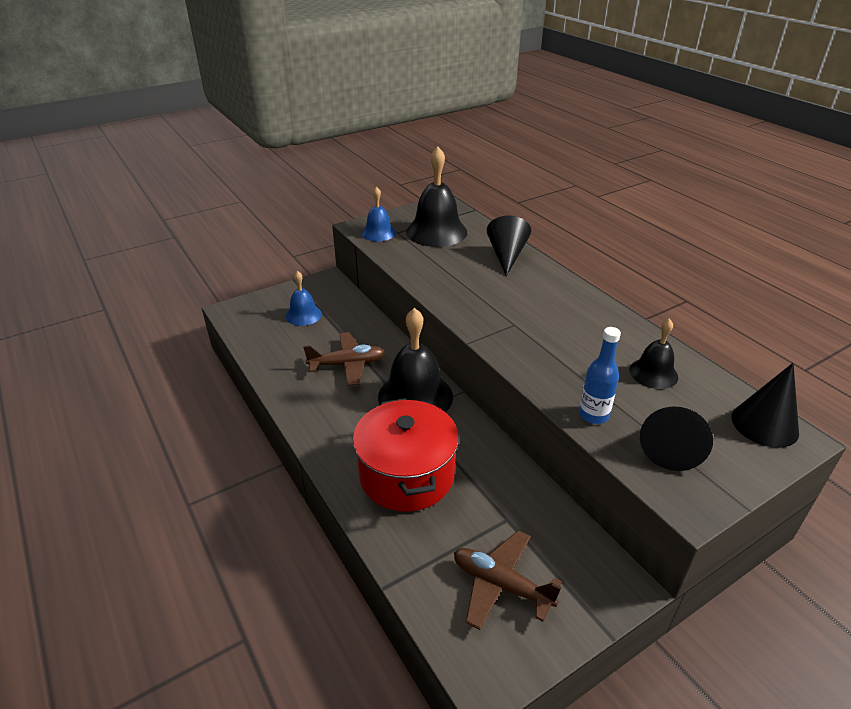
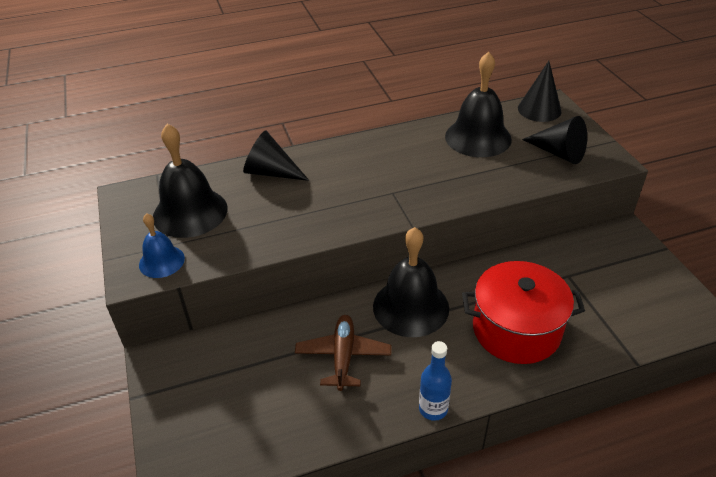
camera: 75 degrees left, 5 degrees up
(303, 315) = (225, 392): blue bell -> none
(501, 585) = (630, 292): brown plane -> none
(593, 415) = (522, 178): blue bottle -> blue bottle (433, 409)
(653, 373) = (478, 137): black bell -> black bell, size x1.77

